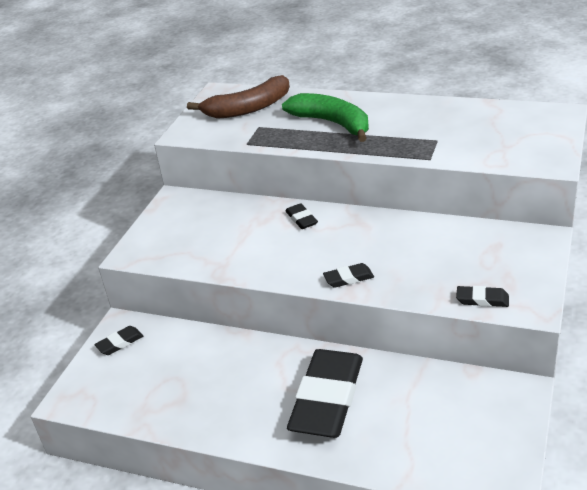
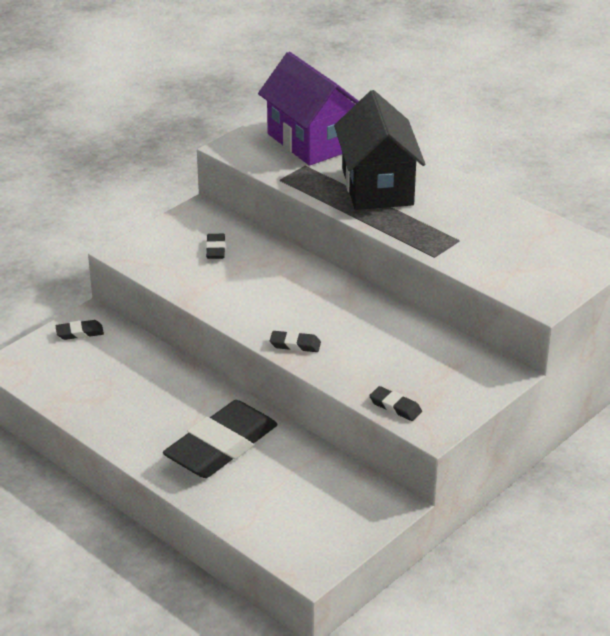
camera: 20 degrees right, 0 degrees up
(248, 108) = (311, 141): brown banana -> purple house
(301, 219) = (298, 274): black eraser -> black eraser (215, 249)
(332, 123) = (377, 187): green banana -> black house

